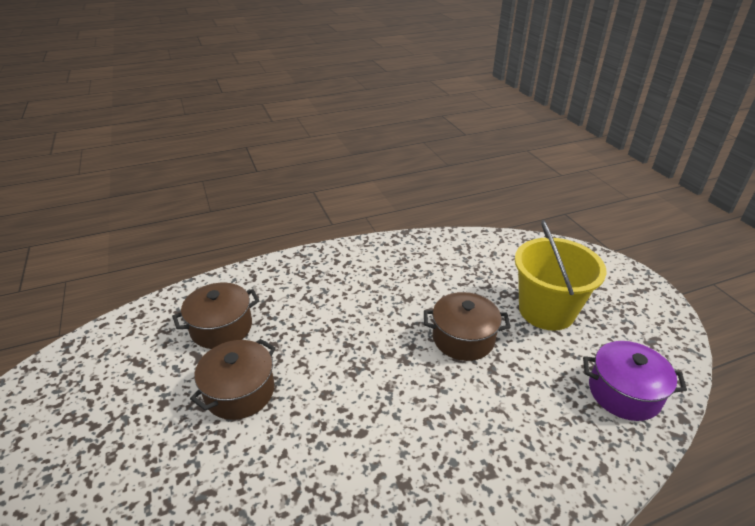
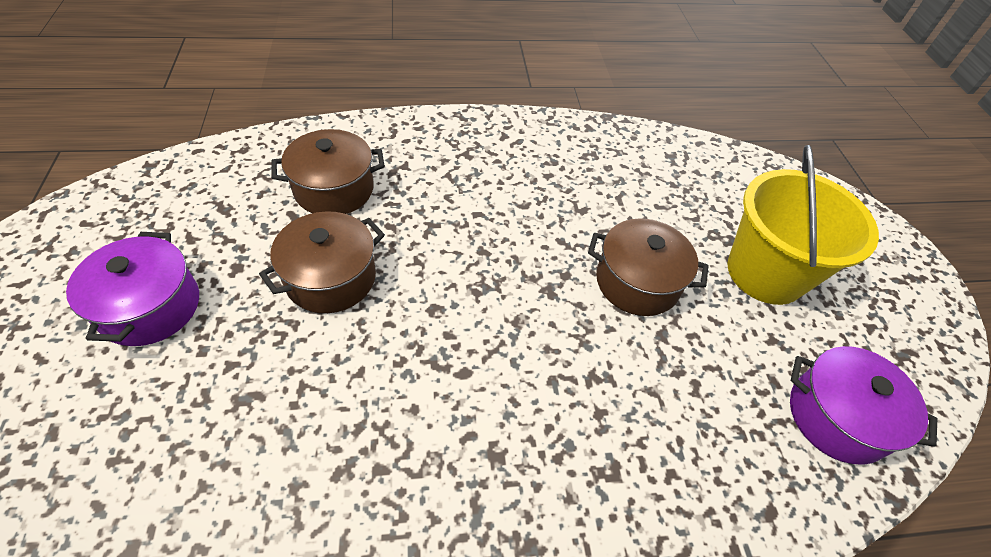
camera: 10 degrees right, 15 degrees up
(101, 450) = (150, 307): none -> purple pot

